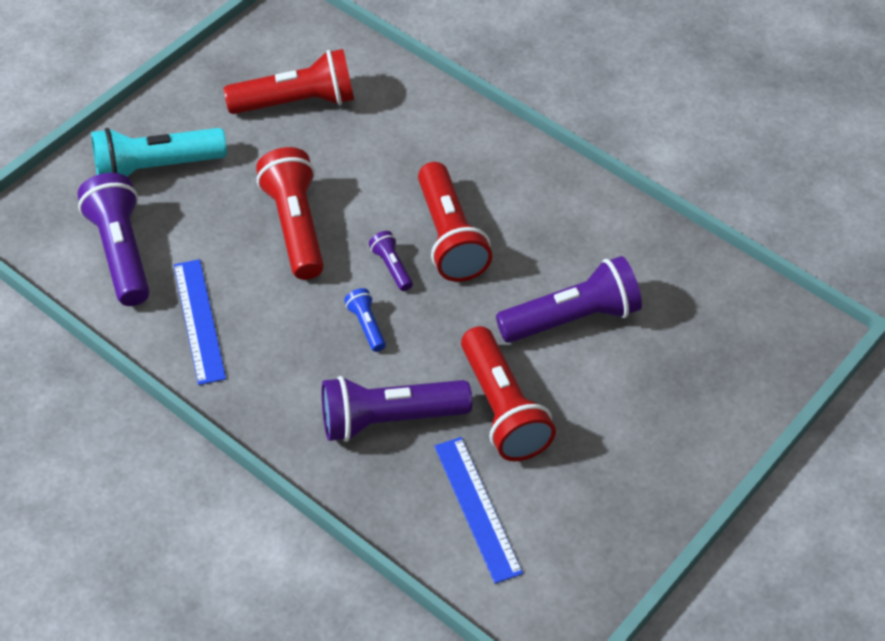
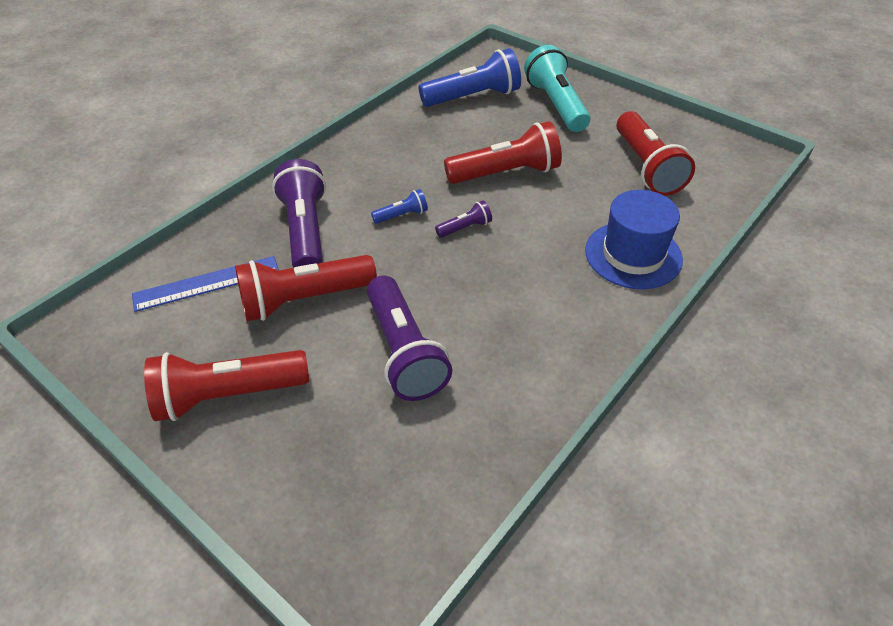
camera: 90 degrees right, 5 degrees down
(121, 252) = (473, 97): purple flashlight -> blue flashlight
(199, 321) = (410, 134): blue ruler -> none
(440, 133) = (633, 255): none -> blue hat
(450, 237) = (502, 263): red flashlight -> red flashlight (228, 395)

